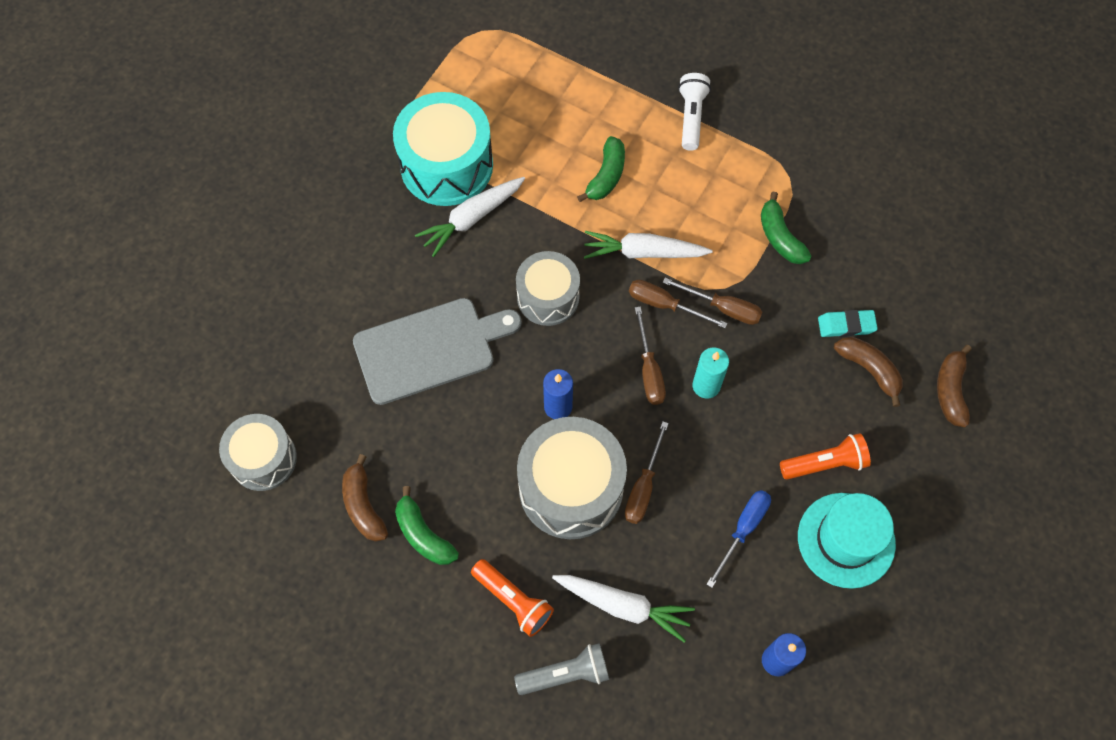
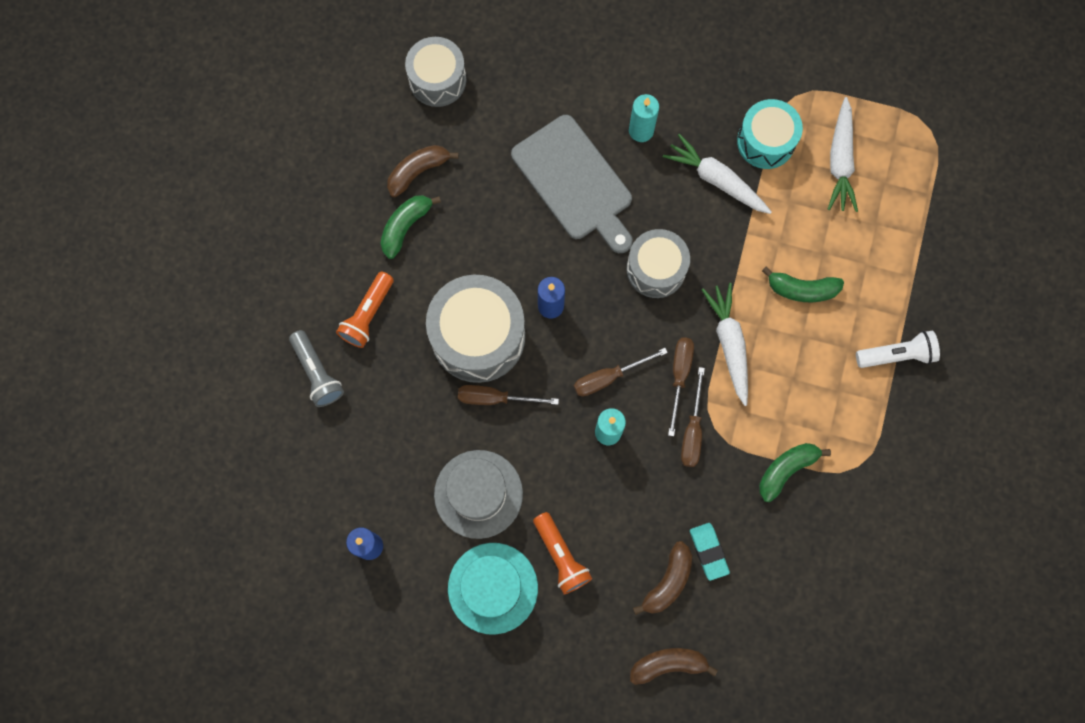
camera: 75 degrees right, 10 degrees up
(396, 272) = (641, 130): none -> turquoise candle
(446, 165) = (766, 141): turquoise drum -> turquoise drum, size x0.64
(623, 606) = (385, 406): white carrot -> white carrot (840, 161)
(743, 530) = (478, 494): blue screwdriver -> grey hat

